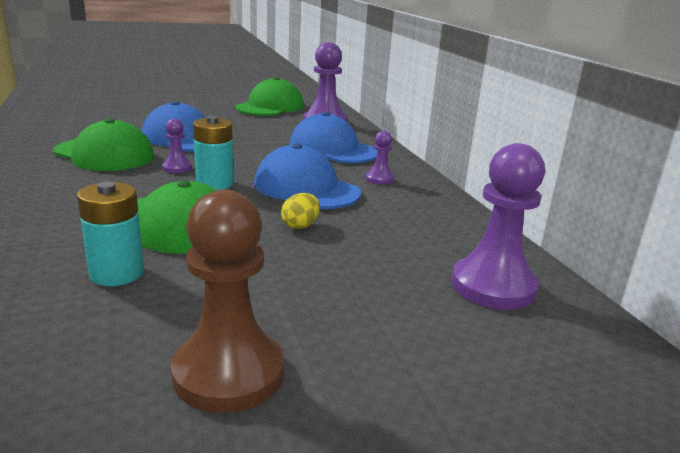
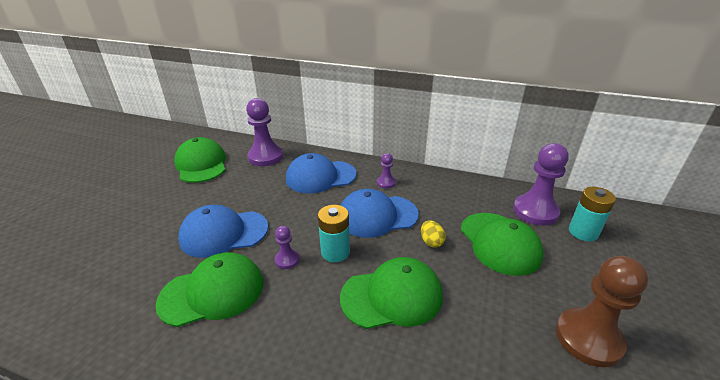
camera: 50 degrees left, 10 degrees up
(117, 273) = (453, 352): turquoise battery -> turquoise battery (583, 232)
(364, 269) = (499, 243): none -> green cap

